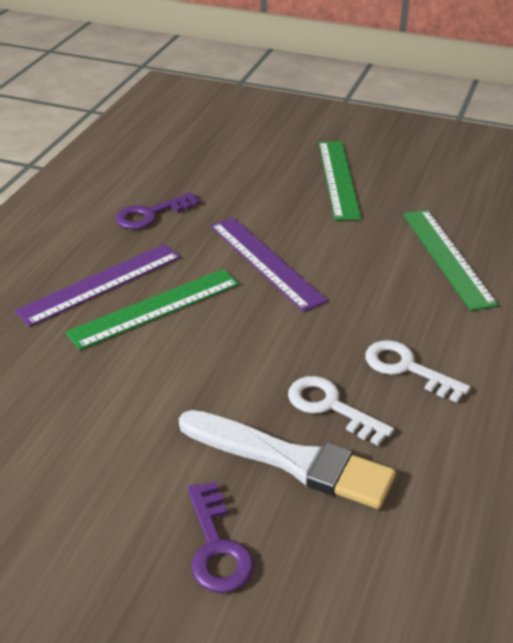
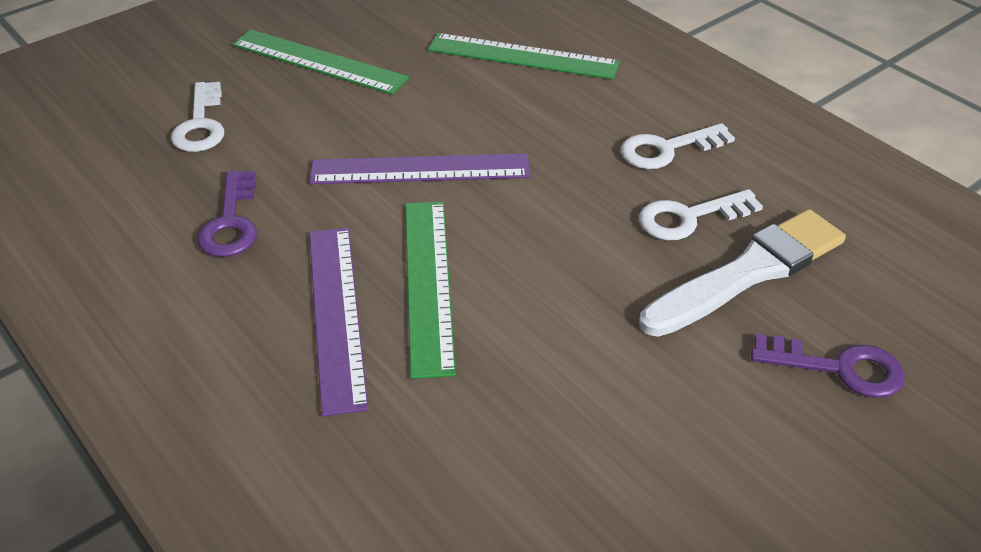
camera: 60 degrees left, 5 degrees up
(229, 167) = (200, 124): none -> white key

